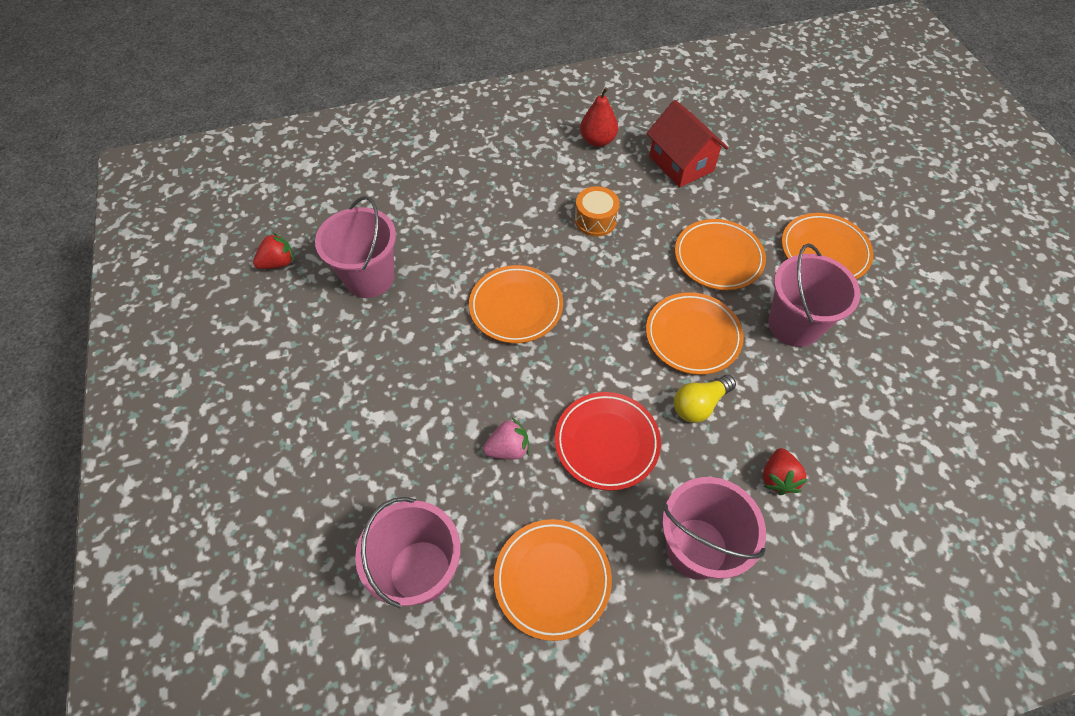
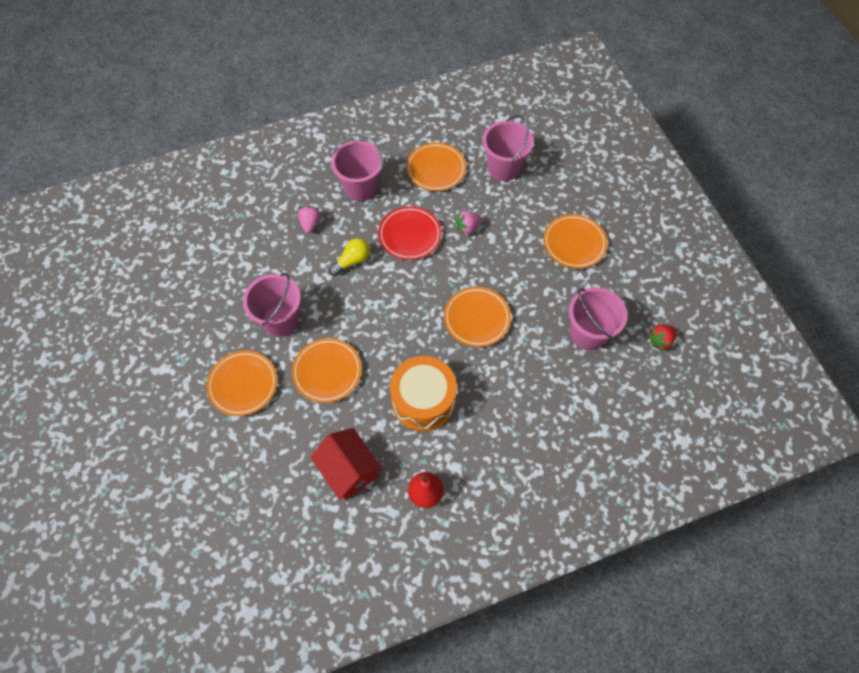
camera: 175 degrees right, 5 degrees up
(595, 220) = (423, 400): orange drum -> orange drum, size x1.85
(692, 336) = (352, 306): orange plate -> orange plate (574, 243)
(778, 478) = (310, 224): red strawberry -> pink strawberry

